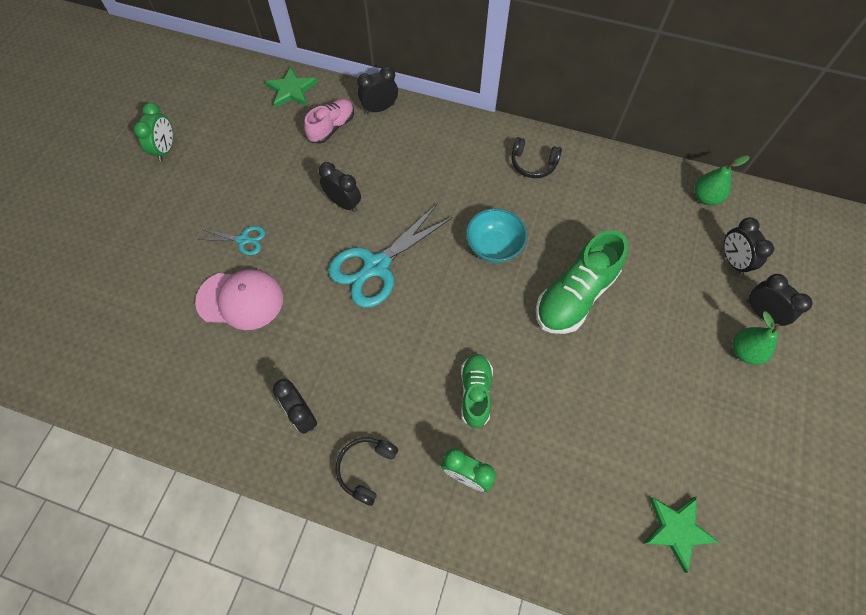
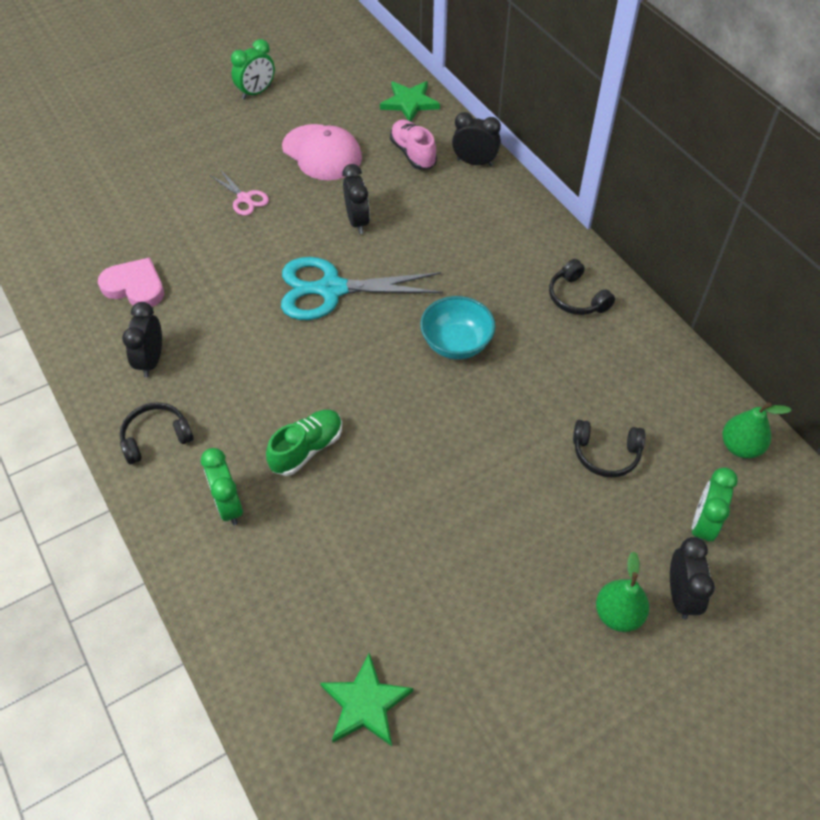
camera: 40 degrees right, 10 degrees down
(229, 367) = (135, 286): none -> pink heart
(240, 300) = (195, 242): pink cap -> pink cap (322, 153)
(243, 240) = (244, 198): turquoise scissors -> pink scissors
(332, 128) = (413, 154): pink shoe -> pink shoe turned 105 degrees counterclockwise
(575, 296) = (490, 438): green shoe -> none
(645, 256) = (606, 454): none -> black headphones
(732, 261) = (702, 525): black clock -> green clock

